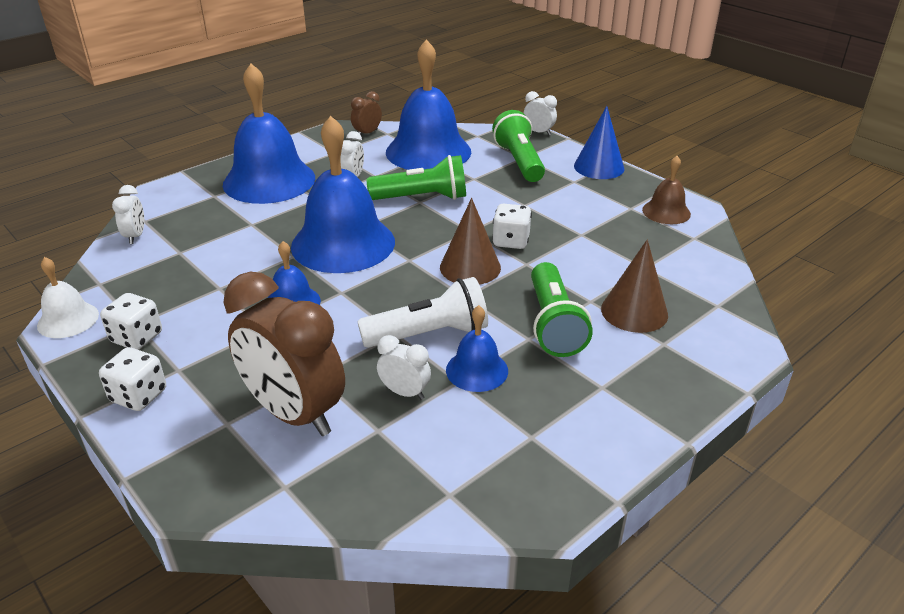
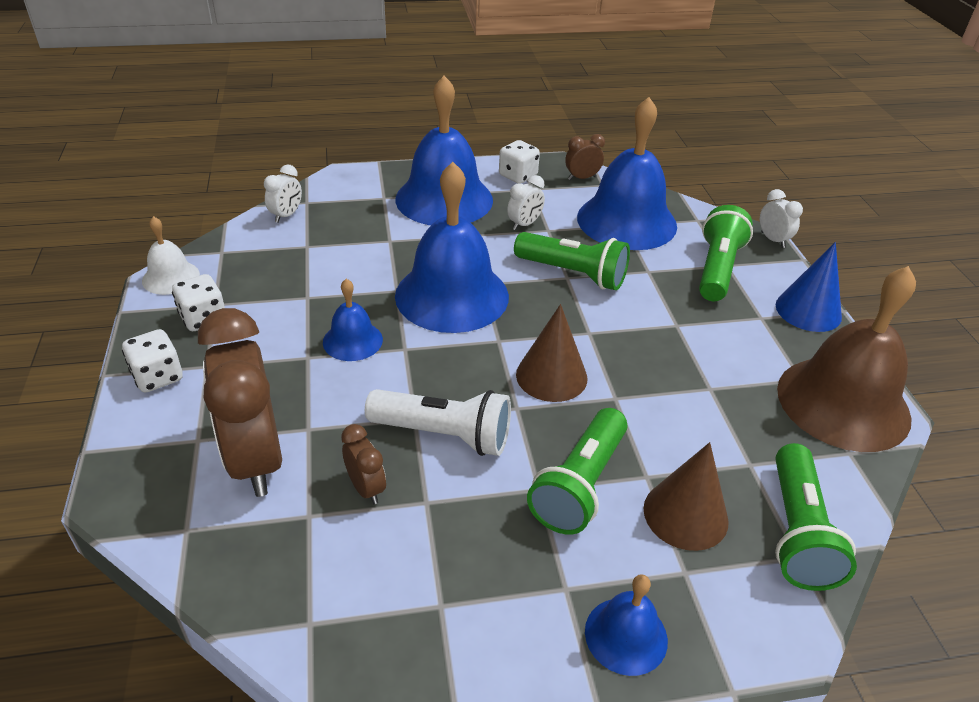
camera: 30 degrees right, 5 degrees up
(405, 392) = (366, 488): white clock -> brown clock
(477, 370) = (454, 499): blue bell -> blue bell (626, 635)
(511, 241) = (622, 363): white dice -> white dice (518, 176)
(666, 212) = (843, 403): brown bell -> brown bell, size x2.05
(705, 292) = (797, 532): none -> green flashlight

